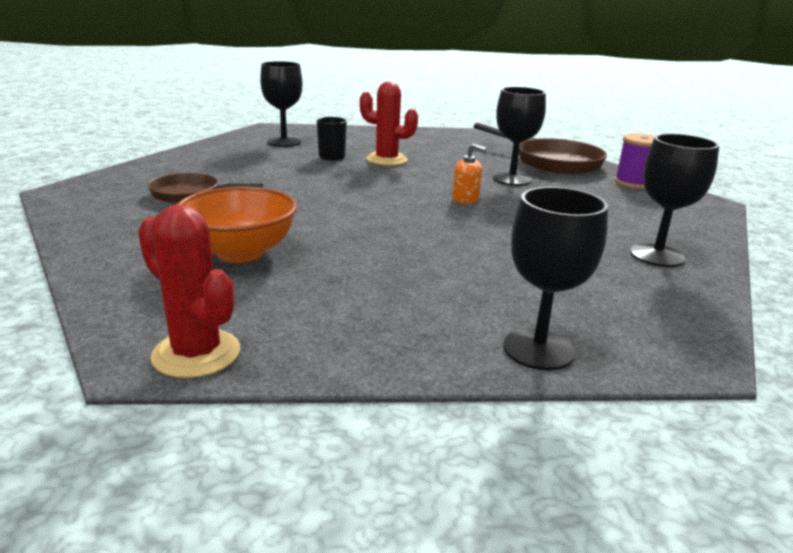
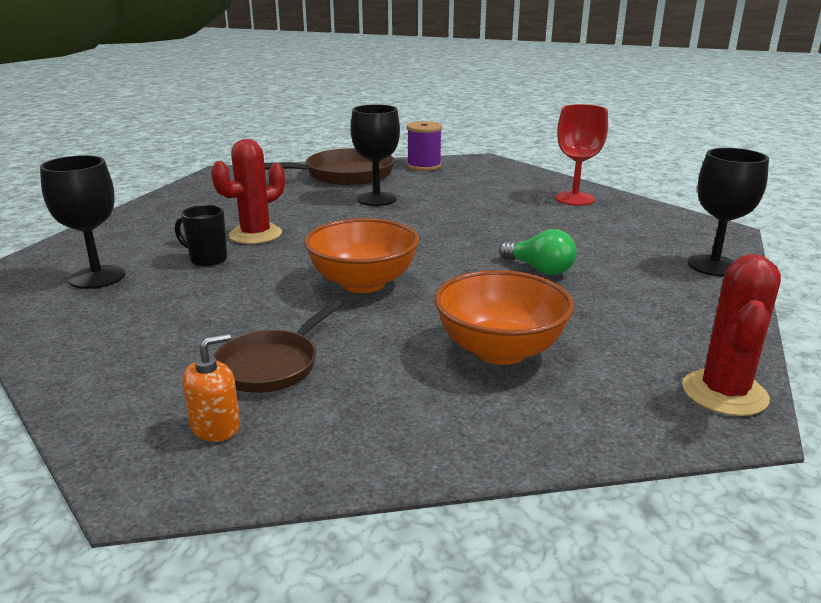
camera: 65 degrees left, 0 degrees up
(196, 354) = (724, 393): red cactus -> red cactus turned 45 degrees counterclockwise
(330, 198) = (363, 283): none -> orange bowl
(420, 254) = (539, 269): none -> green light bulb
(465, 199) = (416, 226): orange soap dispenser -> orange soap dispenser (215, 426)
(656, 255) = (574, 199): black goblet -> red goblet

